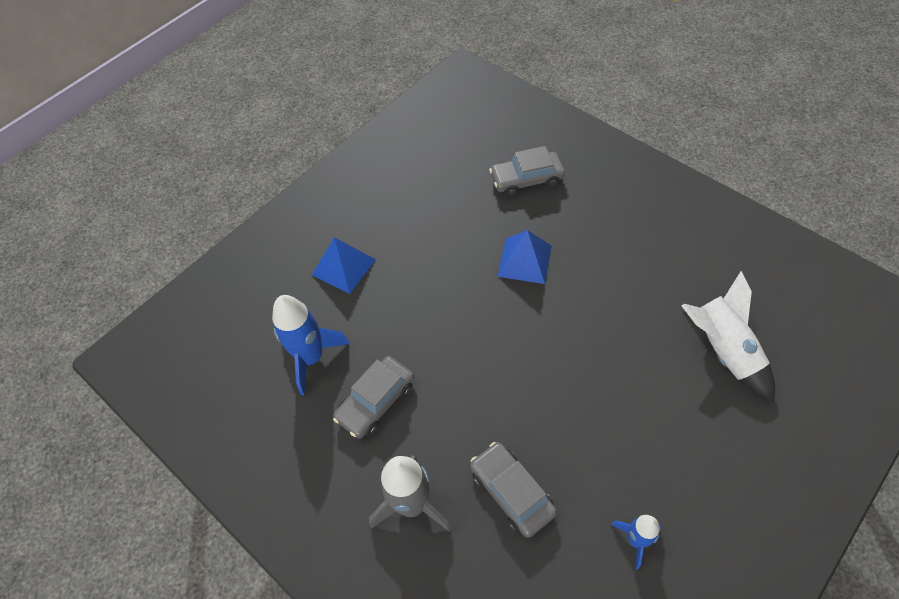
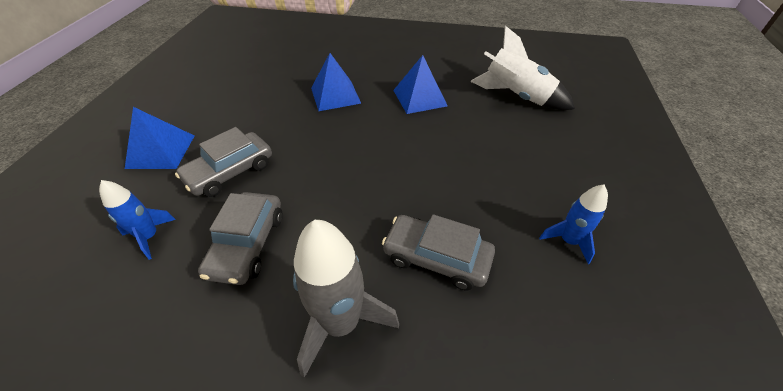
camera: 35 degrees left, 10 degrees down
(311, 357) = (149, 237): blue rocket -> blue rocket, size x0.58
(526, 179) = (306, 53): grey car -> grey car (230, 172)
(610, 303) = (419, 98): none -> blue pyramid

